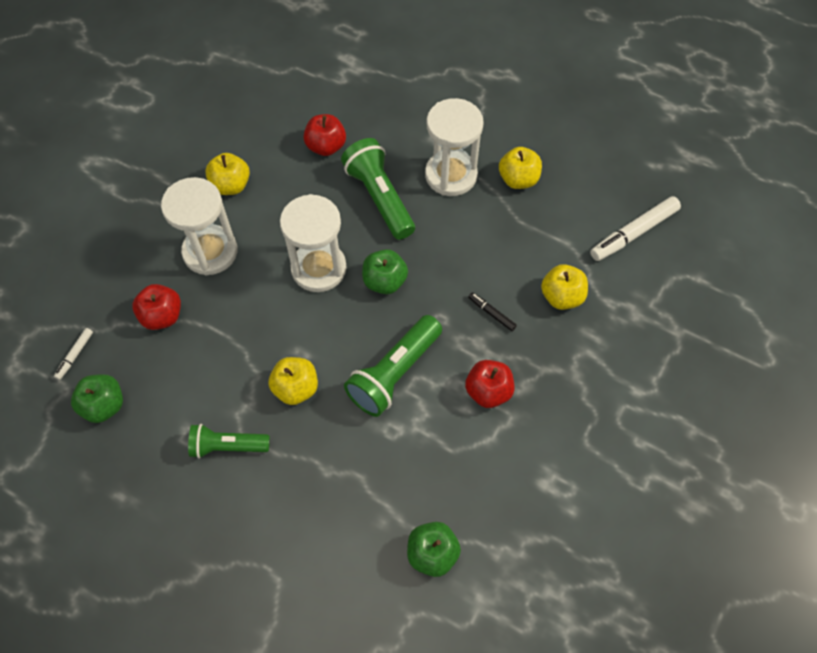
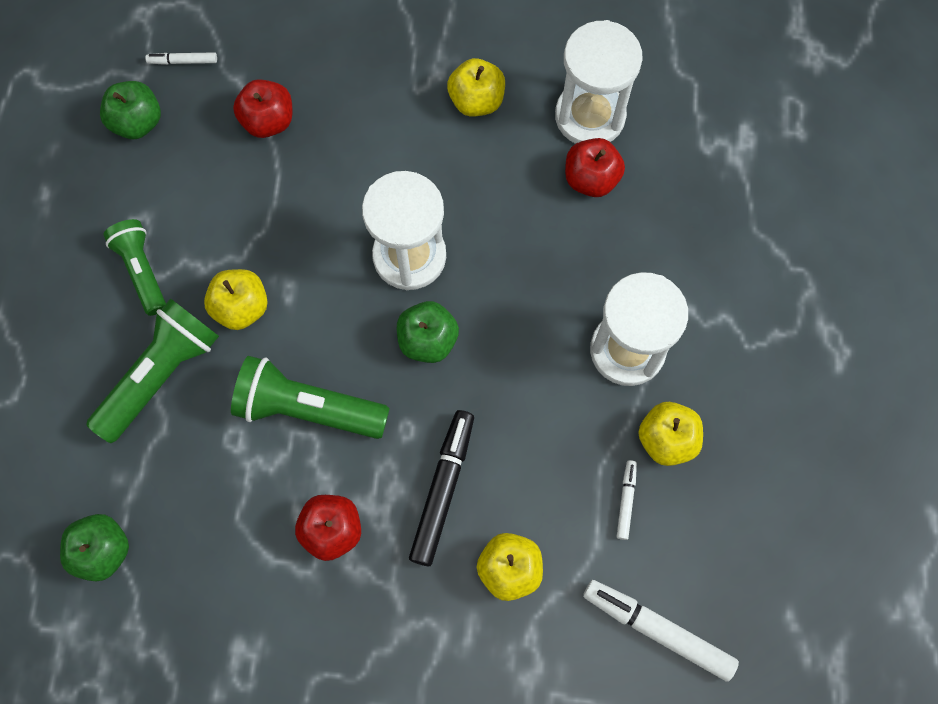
camera: 65 degrees right, 10 degrees up
(210, 252) = (374, 126): white hourglass -> white hourglass (590, 116)
(379, 198) = (546, 278): green flashlight -> green flashlight (160, 375)
(491, 313) = (443, 489): black marker -> black marker, size x2.00
(546, 216) = (626, 501): none -> white marker

